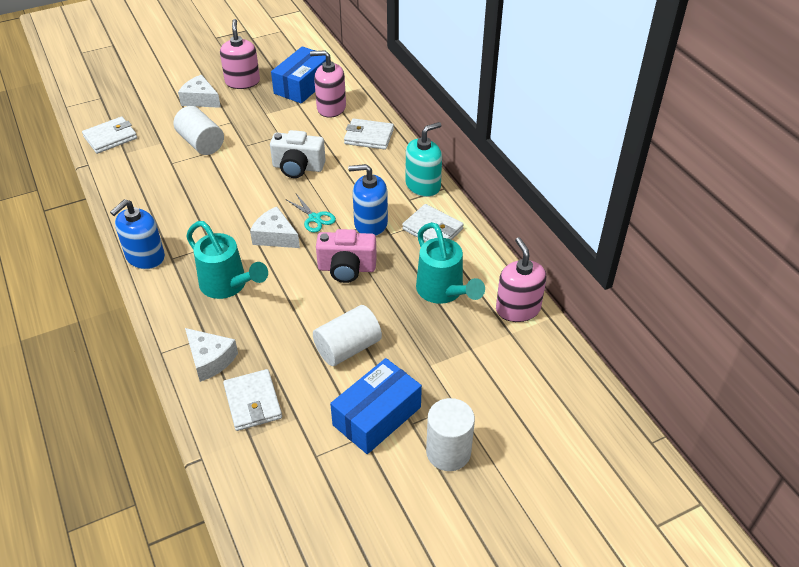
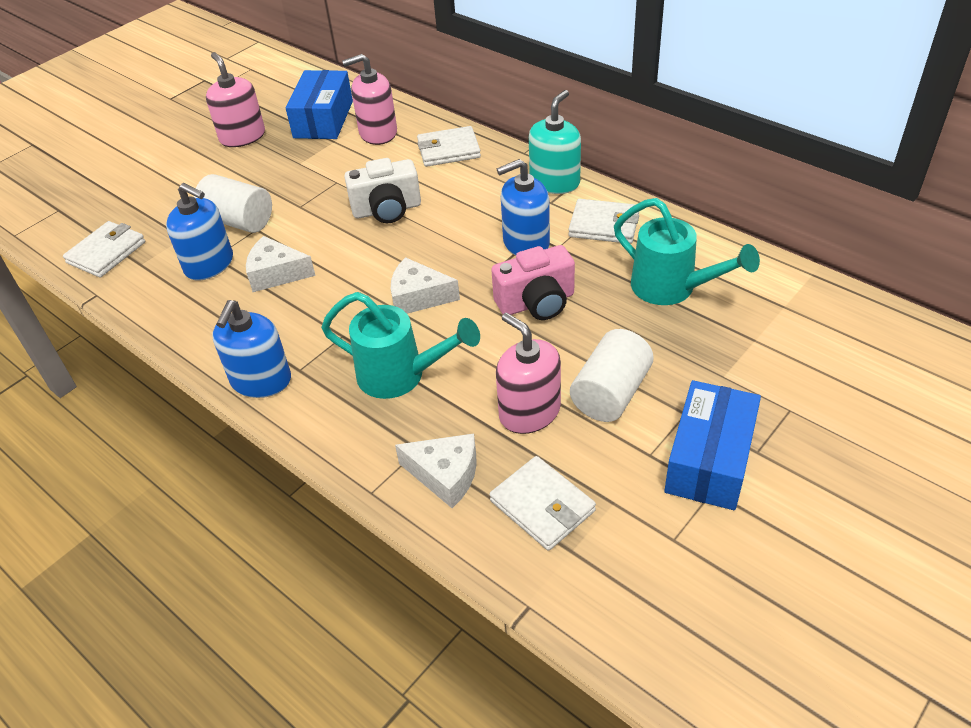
camera: 20 degrees left, 0 degrees up
(164, 167) = (209, 264): none -> blue soap dispenser
(200, 99) = (201, 172): white cheese -> white cheese (276, 274)
(314, 218) = (452, 260): turquoise scissors -> none
(448, 452) = (826, 467): white cylinder -> none
(518, 309) = (770, 277): pink soap dispenser -> pink soap dispenser (529, 412)

